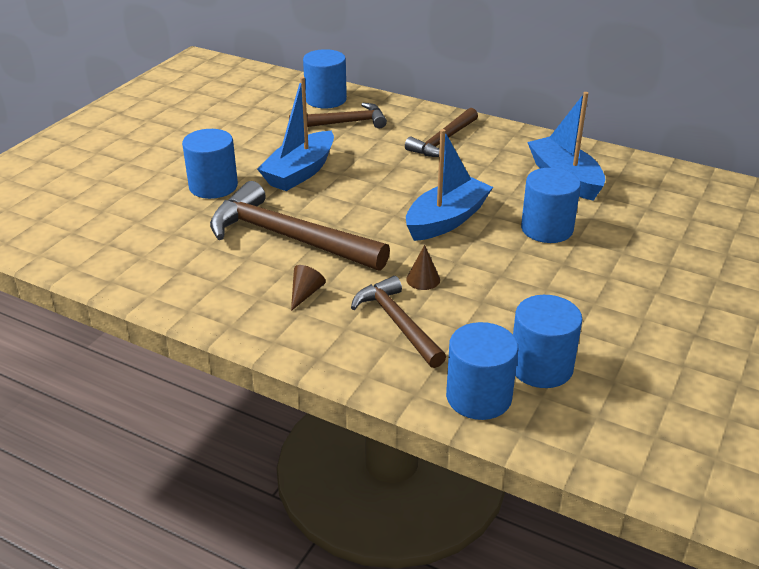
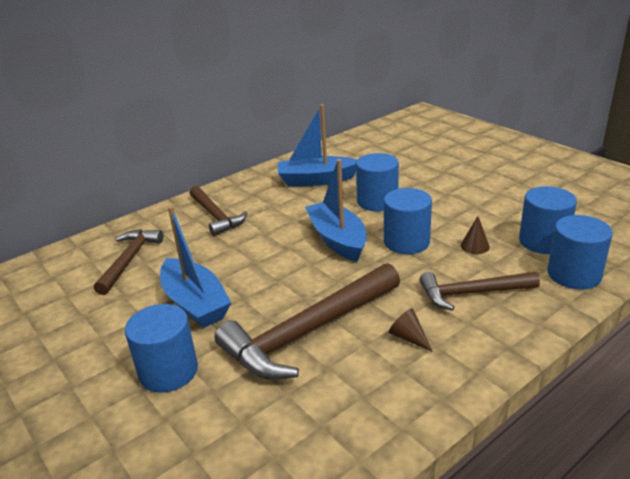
camera: 65 degrees left, 5 degrees down
(326, 99) = (71, 262): blue cylinder -> blue cylinder (406, 242)
(423, 279) = (416, 268): brown cone -> brown cone (475, 246)

